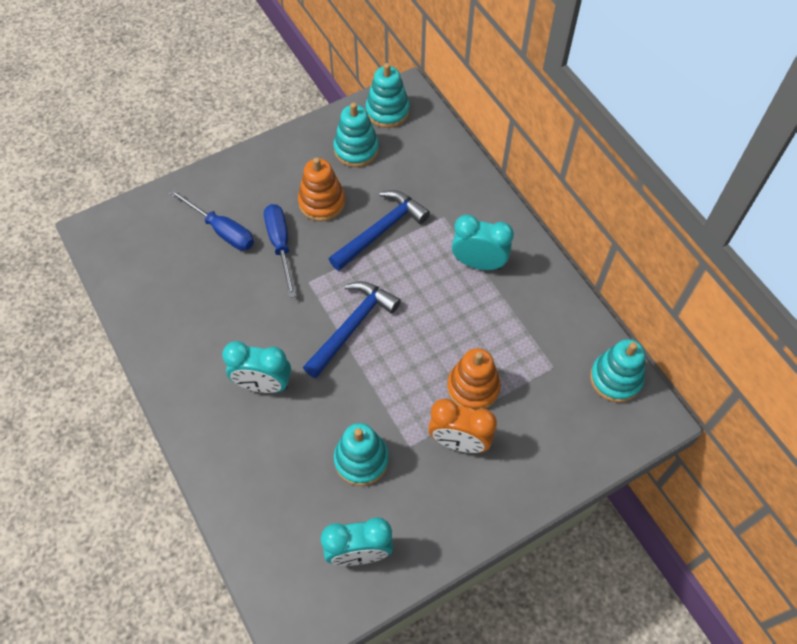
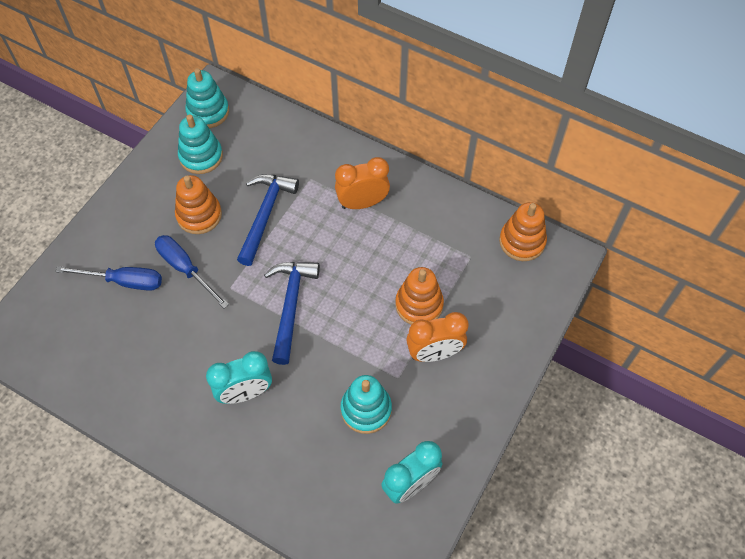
camera: 30 degrees left, 0 degrees up
(478, 263) = (362, 203): turquoise clock -> orange clock
(615, 379) = (522, 241): turquoise stacking toy -> orange stacking toy

